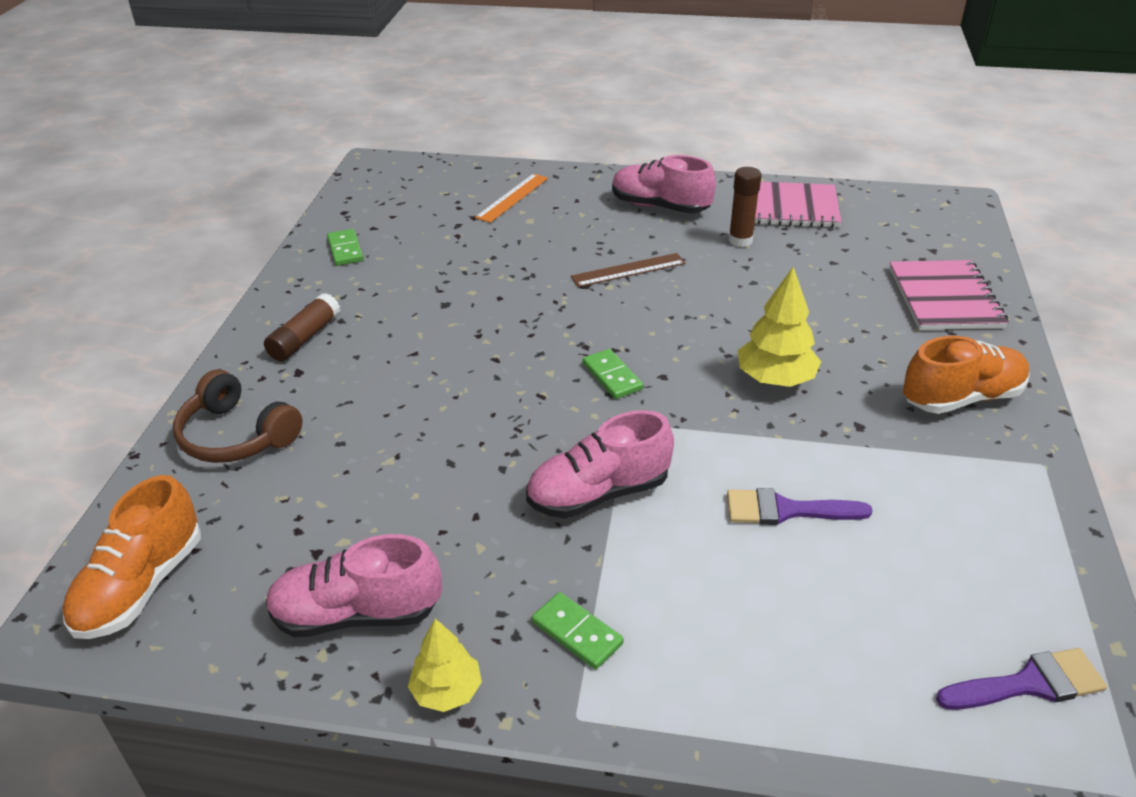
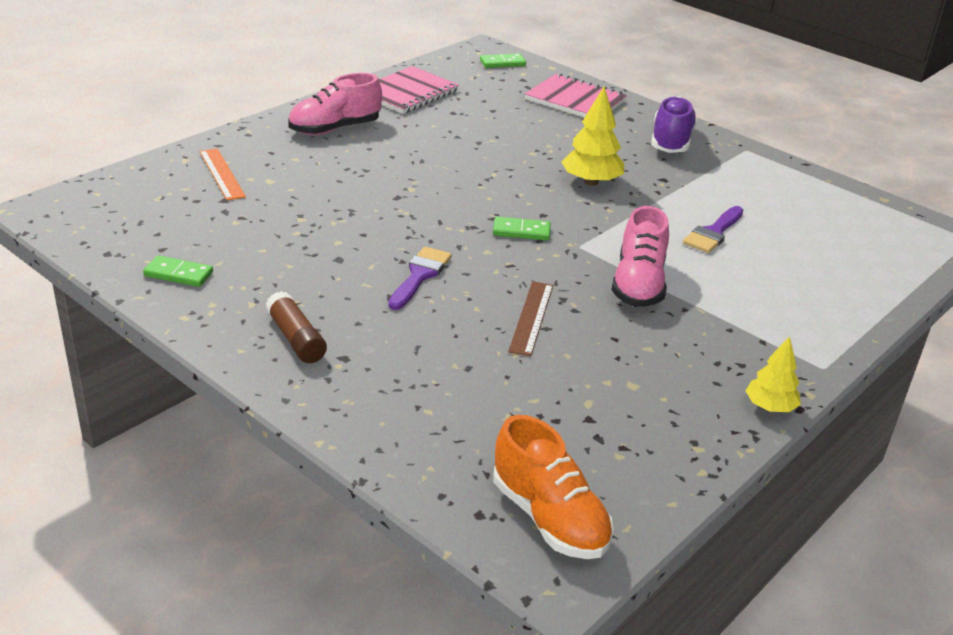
camera: 60 degrees left, 5 degrees down
(237, 435) = (399, 415): brown headphones -> none
(357, 614) = (671, 420): pink shoe -> none
(577, 633) = (757, 341): green domino -> green domino (502, 63)
(628, 270) = (401, 174): brown ruler -> brown ruler (531, 317)
(740, 240) = (423, 124): brown glue stick -> none
(961, 398) = (671, 142): orange shoe -> purple shoe
(1029, 683) = (890, 230): purple brush -> purple brush (420, 275)

